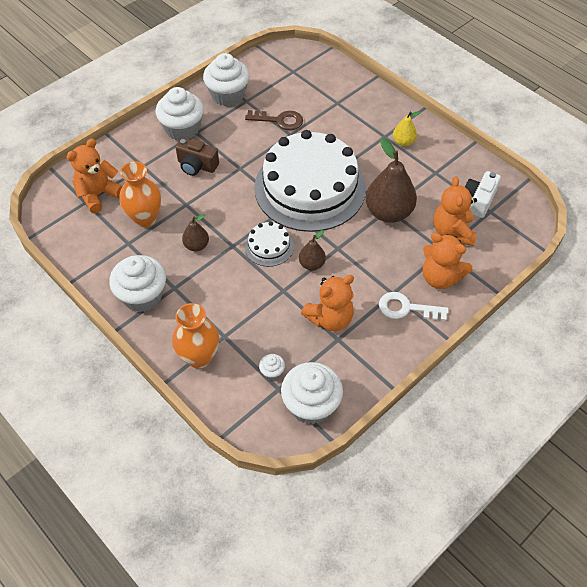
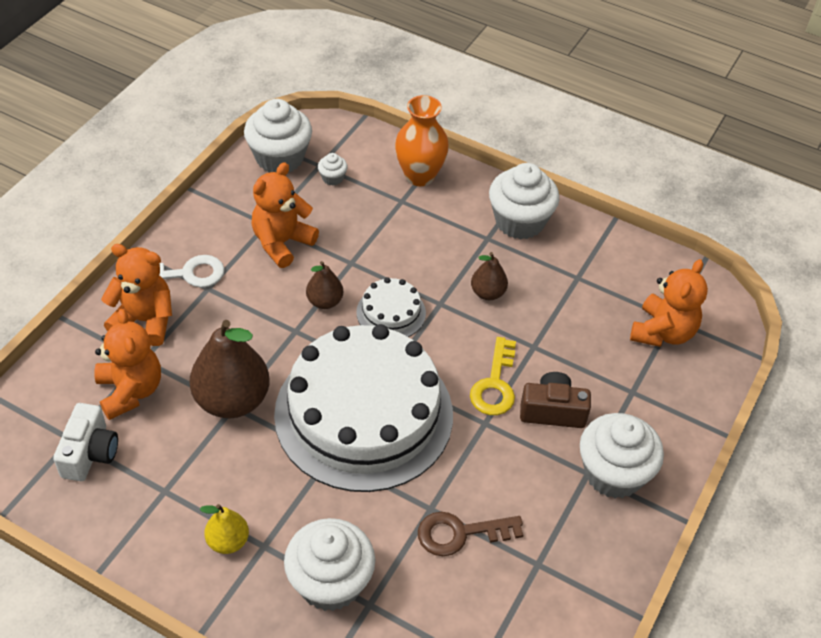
camera: 160 degrees right, 5 degrees down
(145, 218) = (577, 314): orange vase -> none
(223, 187) = (495, 384): none -> yellow key
(228, 95) = (576, 568): white cupcake -> white cupcake (330, 582)

